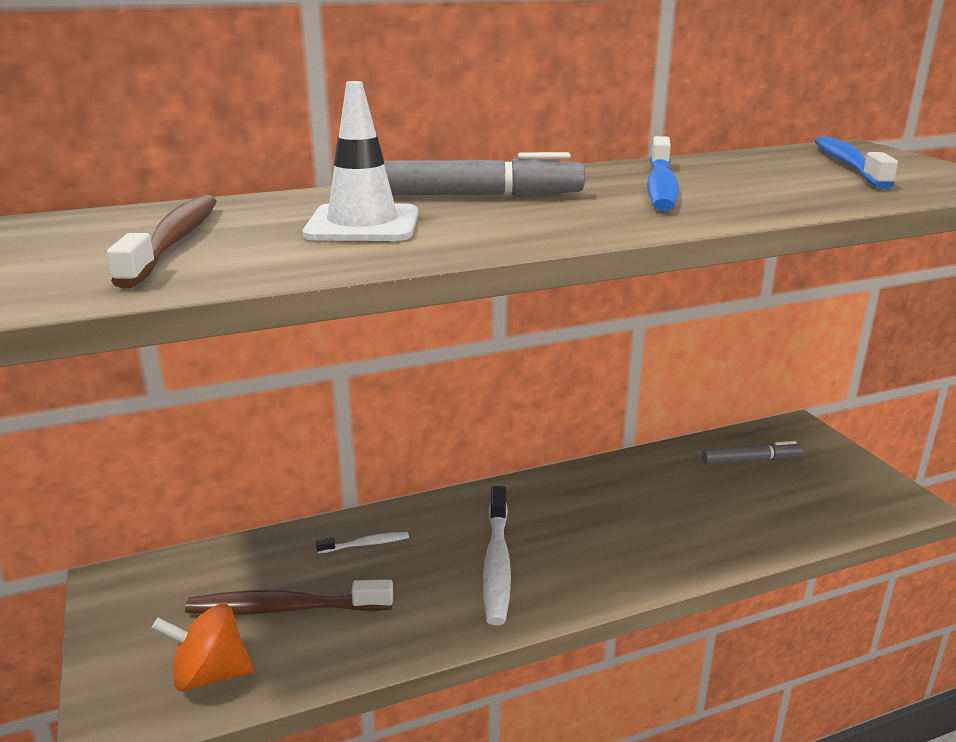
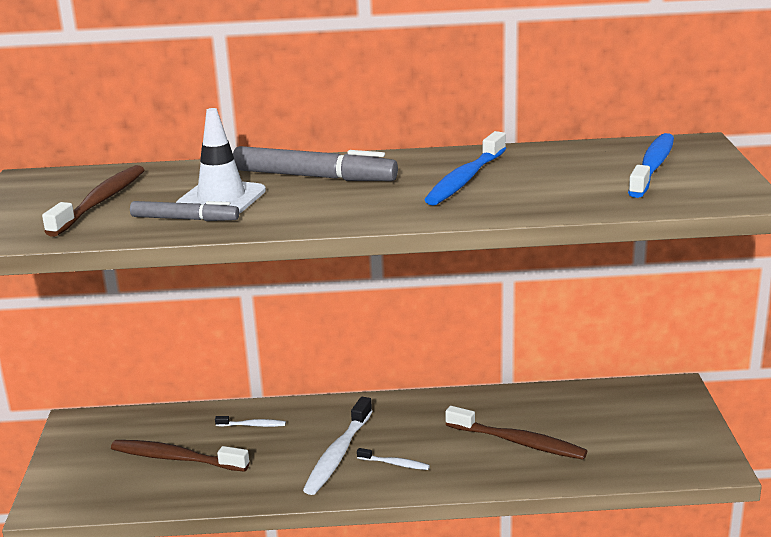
camera: 20 degrees right, 0 degrees up
(209, 674) = (110, 489): orange spinning top -> none
(573, 563) = (395, 464): none -> white toothbrush
(692, 511) = (518, 442): none -> brown toothbrush
(750, 460) = (605, 409): grey marker -> grey marker (185, 219)

